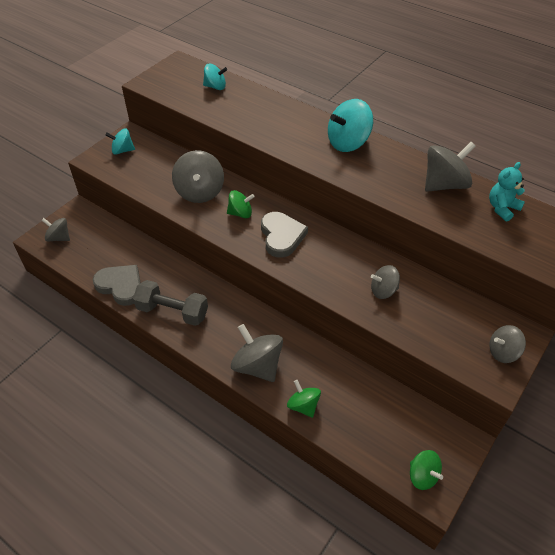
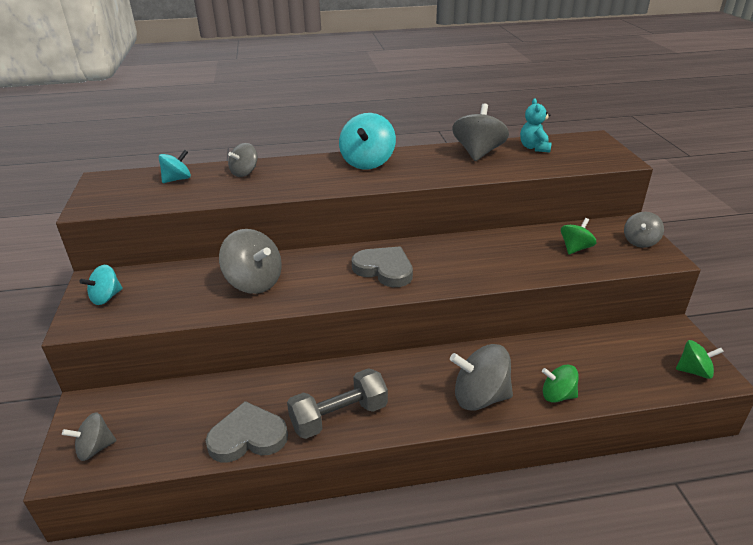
camera: 45 degrees left, 15 degrees down
(240, 213) = (321, 275): green spinning top -> green spinning top (575, 248)
(383, 291) = (517, 256): grey spinning top -> grey spinning top (244, 173)

